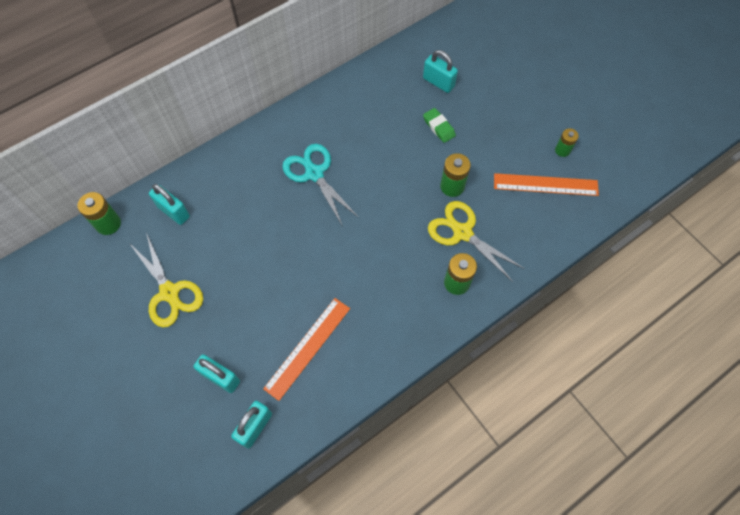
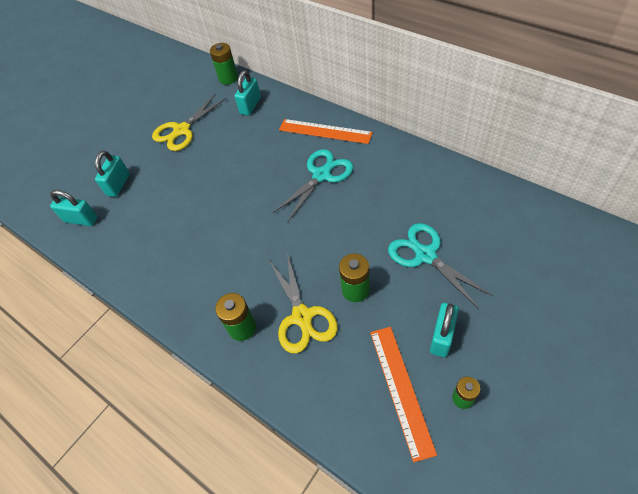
camera: 80 degrees right, 10 degrees down
(308, 348) = (151, 230): orange ruler -> orange ruler (325, 131)
(438, 82) = (485, 237): turquoise padlock -> turquoise padlock (442, 337)
(439, 127) = (425, 255): green eraser -> turquoise scissors
(462, 233) = (302, 316): yellow scissors -> yellow scissors turned 135 degrees clockwise

